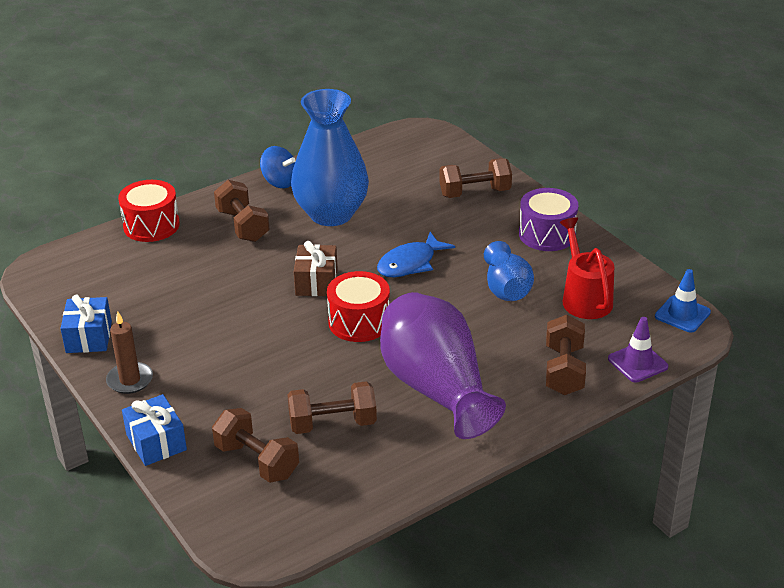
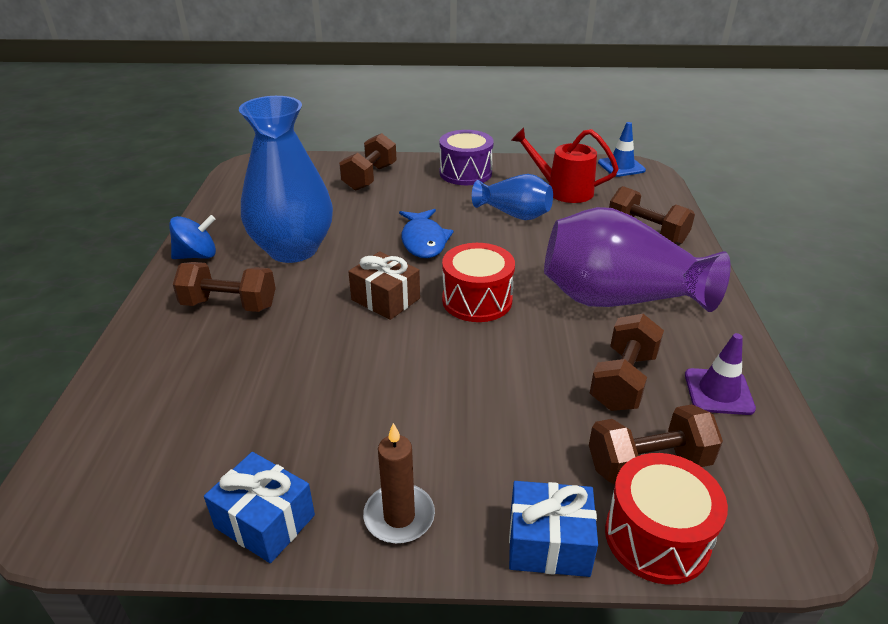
camera: 55 degrees left, 0 degrees up
(151, 225) = (126, 368): red drum -> red drum (656, 537)
(637, 363) = (663, 202): purple traffic cone -> purple traffic cone (718, 392)

